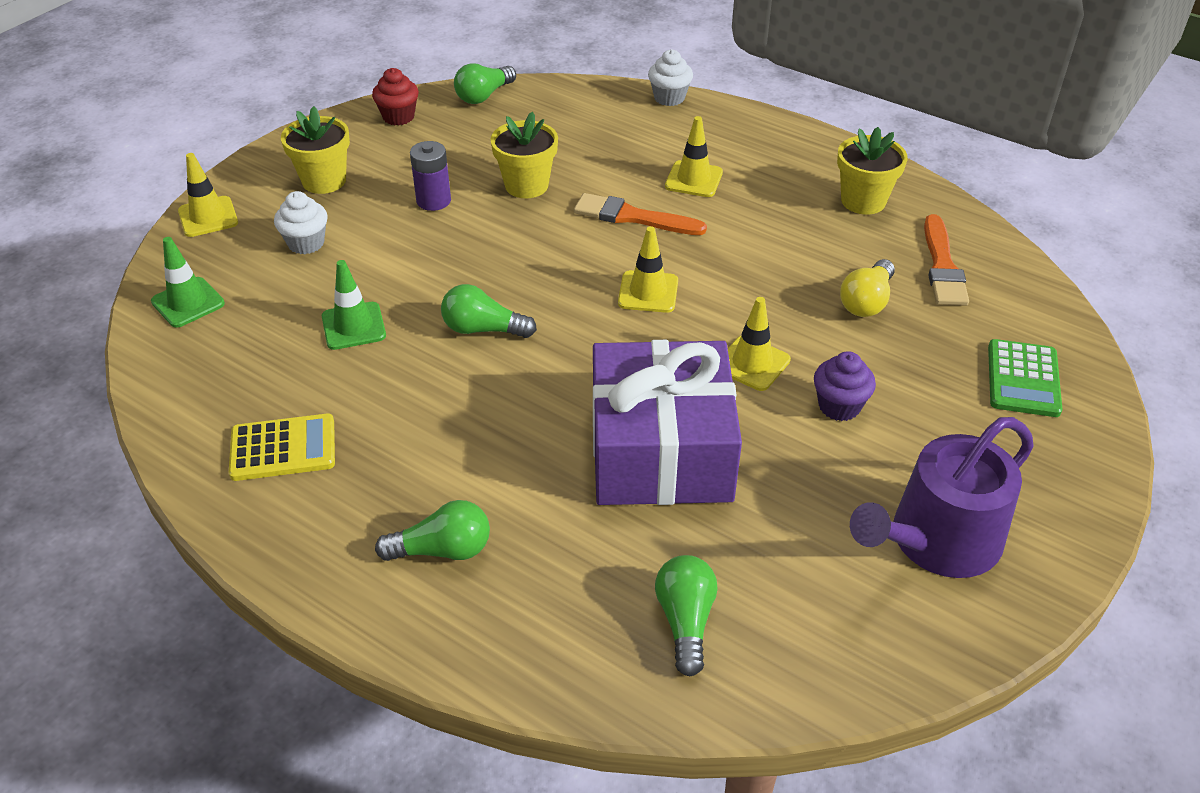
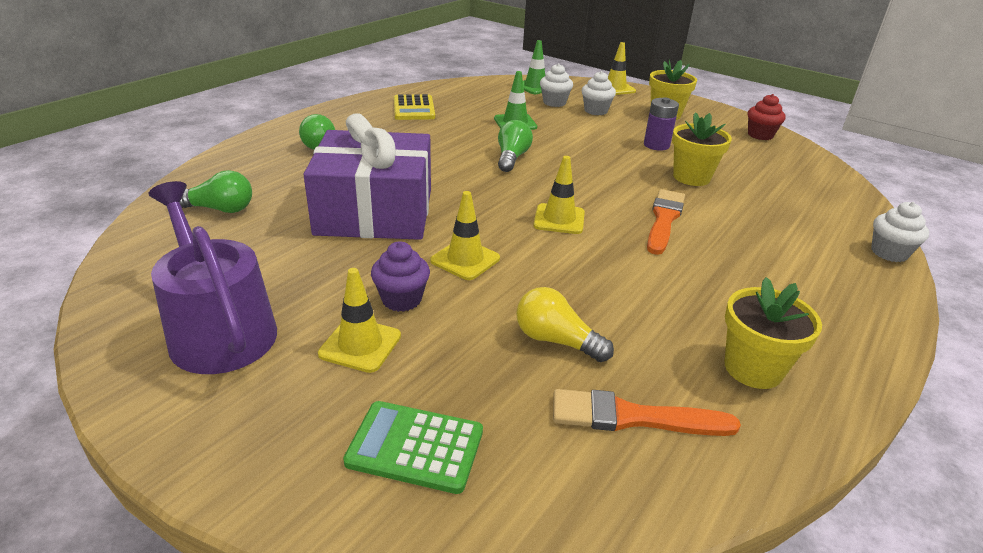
camera: 90 degrees right, 10 degrees down
(267, 283) = (554, 102): none -> white cupcake
(484, 96) = (816, 165): green light bulb -> none
(693, 179) = (740, 255): yellow traffic cone -> yellow traffic cone (360, 345)

